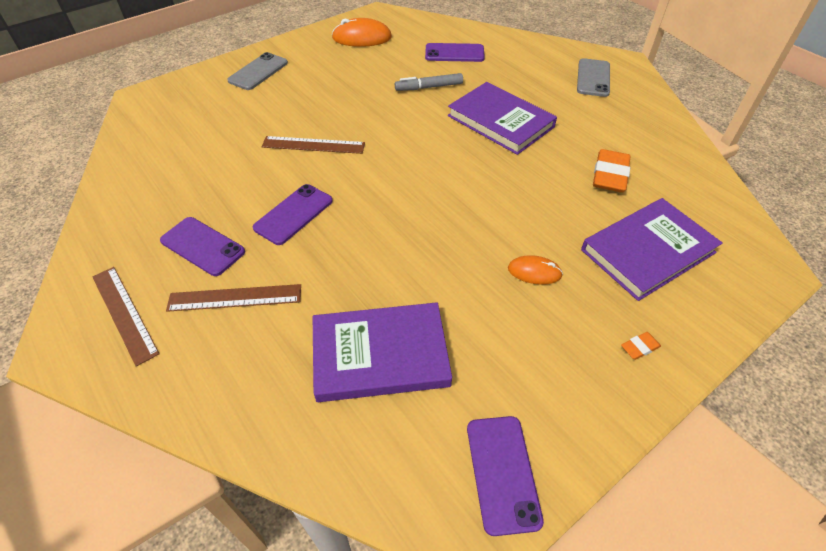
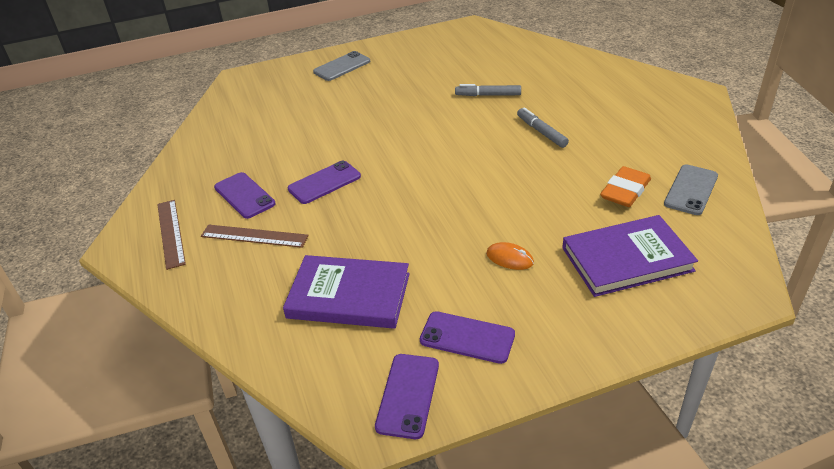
camera: 20 degrees right, 10 degrees down
(313, 145) = (363, 131): brown ruler -> none
(362, 38) = (445, 46): orange mouse -> none
(454, 53) = (527, 68): purple phone -> purple phone (467, 338)
(500, 121) = (541, 132): purple book -> grey marker
(593, 78) = (656, 104): grey phone -> grey phone (691, 190)
(639, 347) = (575, 332): orange eraser -> none

